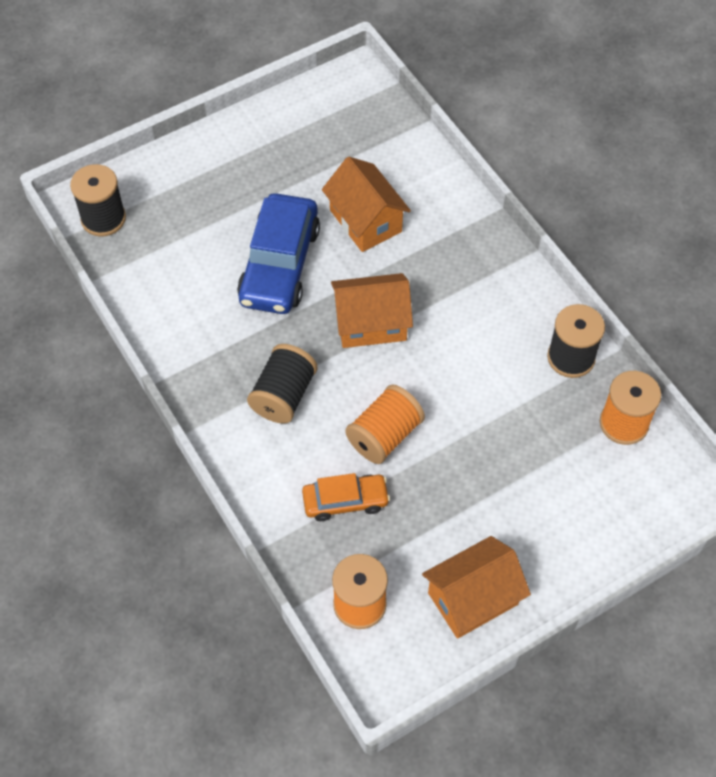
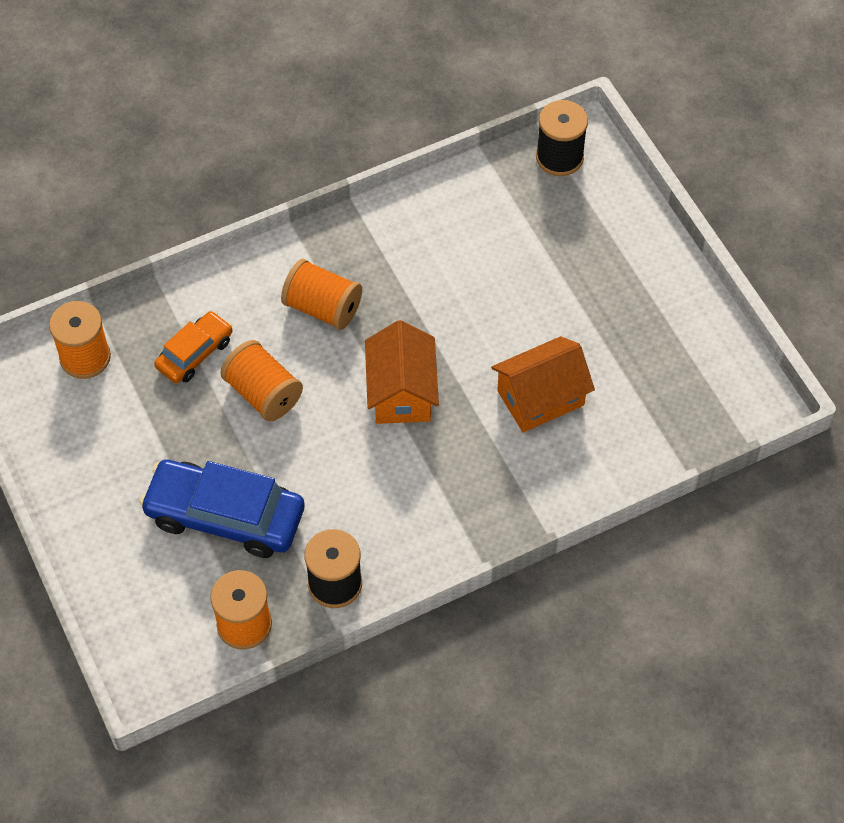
camera: 95 degrees right, 0 degrees up
(279, 264) = (486, 312): blue car -> blue car (225, 516)
(283, 395) = (323, 308): black spool -> orange spool
(345, 501) = (195, 353): orange car -> orange car turned 135 degrees counterclockwise
(472, 598) = (72, 453): orange house -> none

